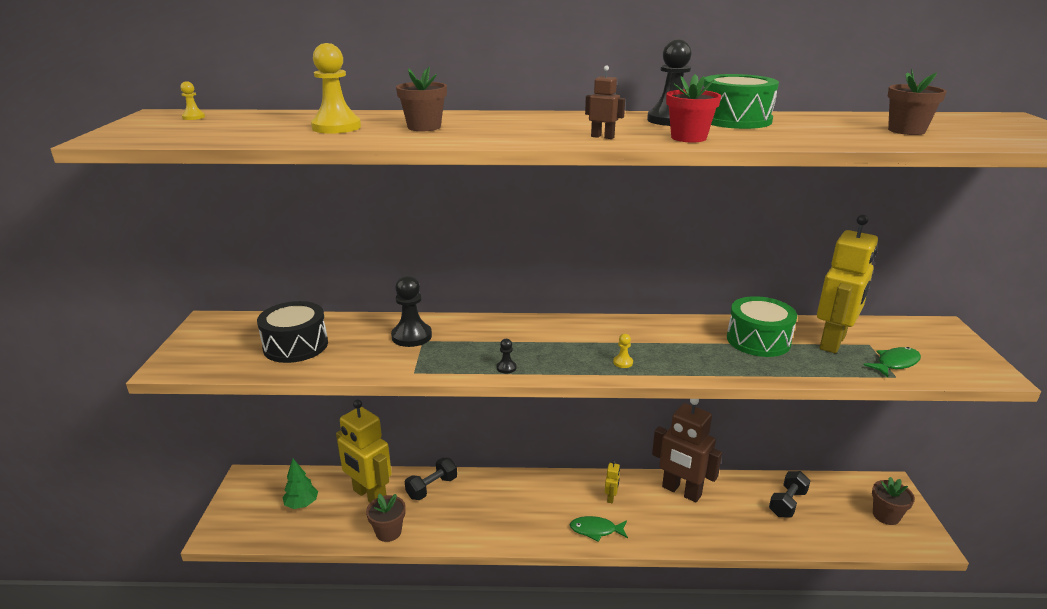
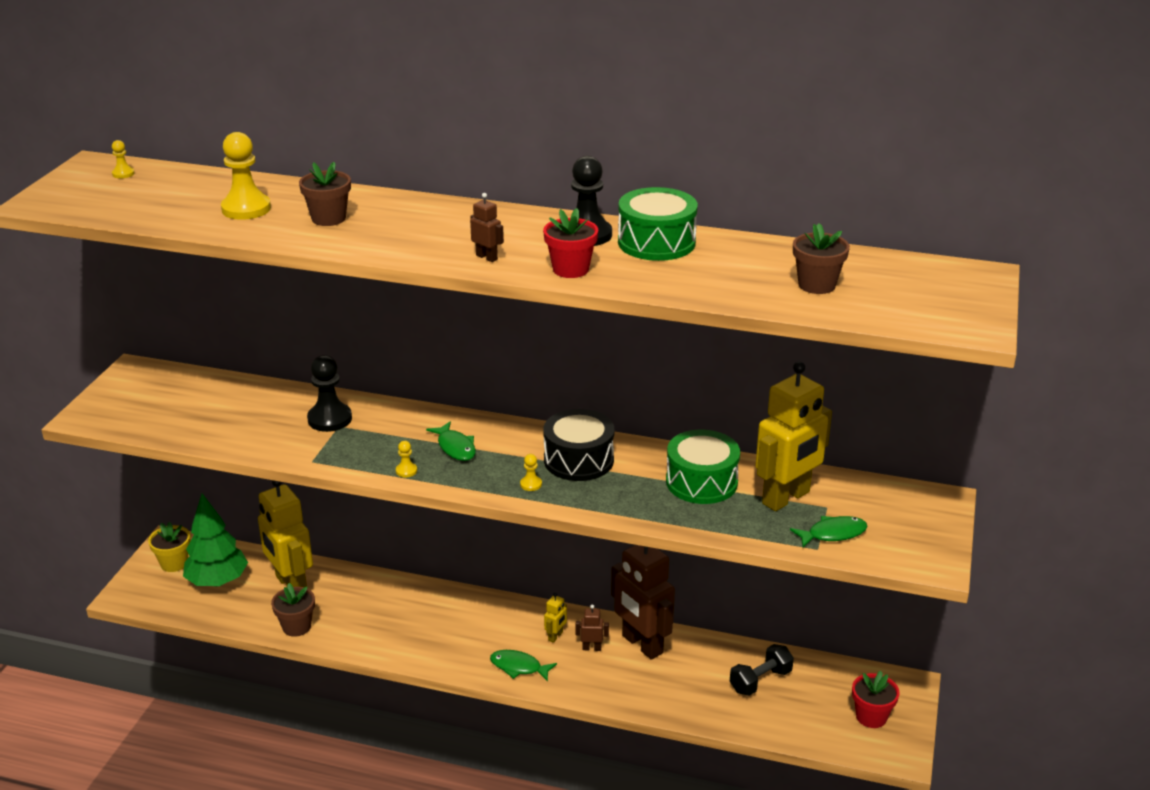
camera: 15 degrees right, 5 degrees up
(256, 495) = (174, 563): none -> yellow flower pot
(296, 346) = (209, 412): black drum -> black drum (578, 460)
(302, 504) = (217, 581): green tree -> green tree, size x1.65
(432, 488) = (361, 589): black dumbbell -> none
(506, 368) = (406, 471): black pawn -> yellow pawn
(537, 343) = (455, 447): none -> green fish
(644, 502) = (591, 648): none -> brown robot
(886, 515) = (871, 716): brown flower pot -> red flower pot

